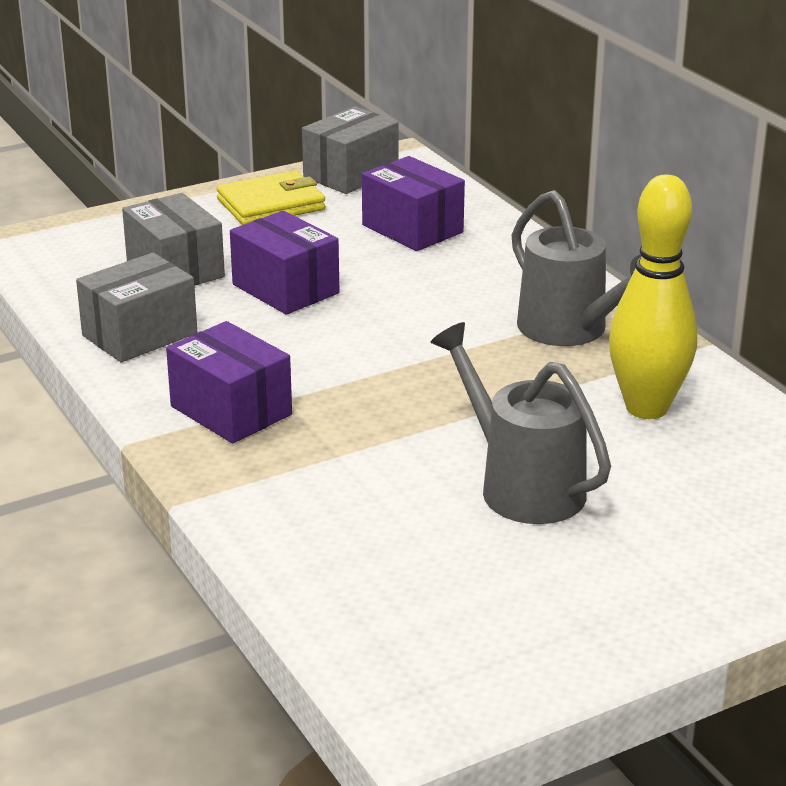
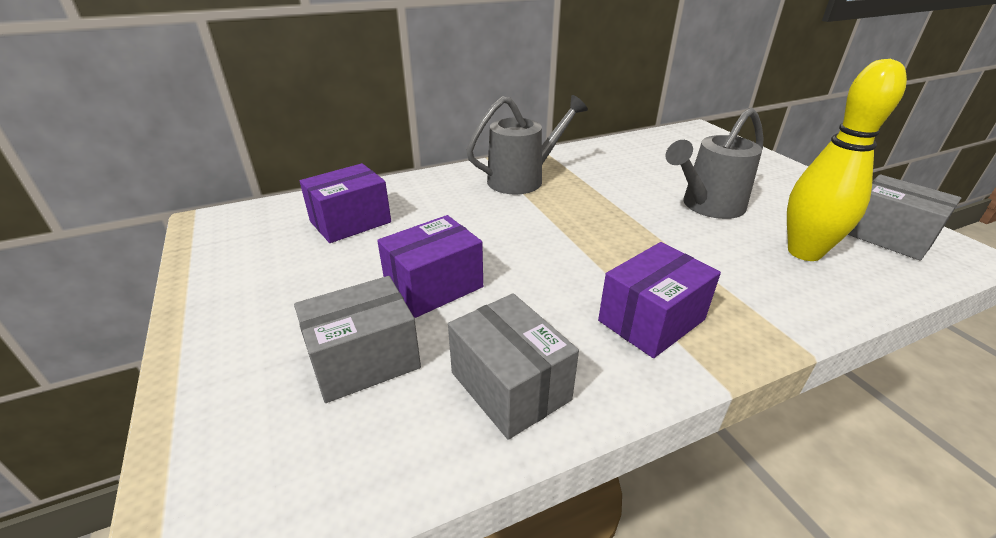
camera: 85 degrees left, 5 degrees up
(271, 204) = (250, 291): yellow wallet -> none
(350, 174) = (221, 245): grey box -> grey box (887, 236)
(646, 408) = (611, 168): yellow bowling pin -> yellow bowling pin (804, 252)

